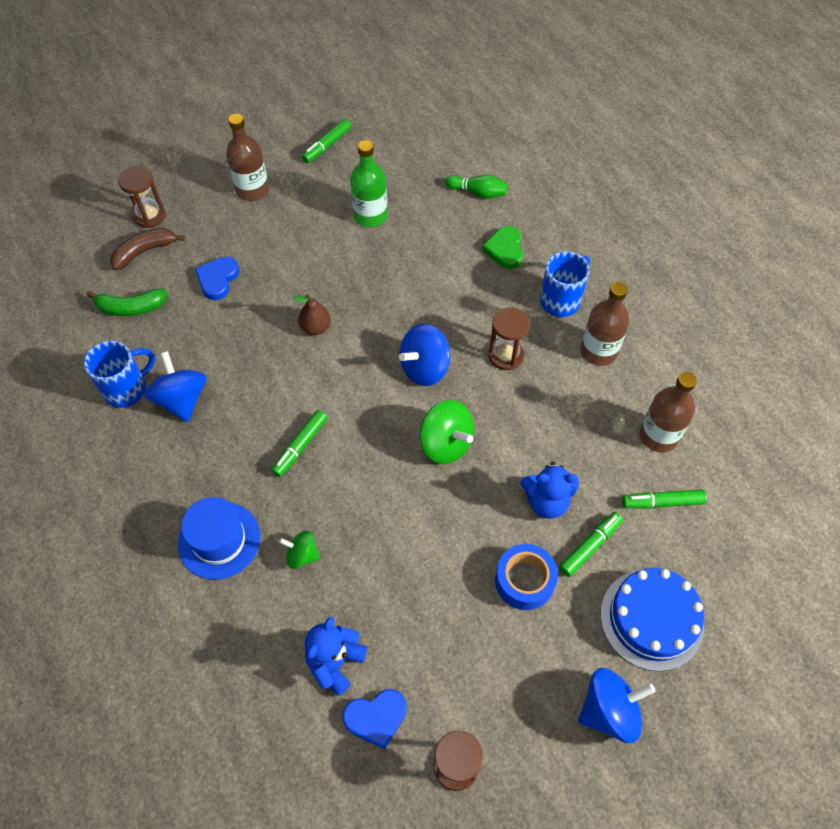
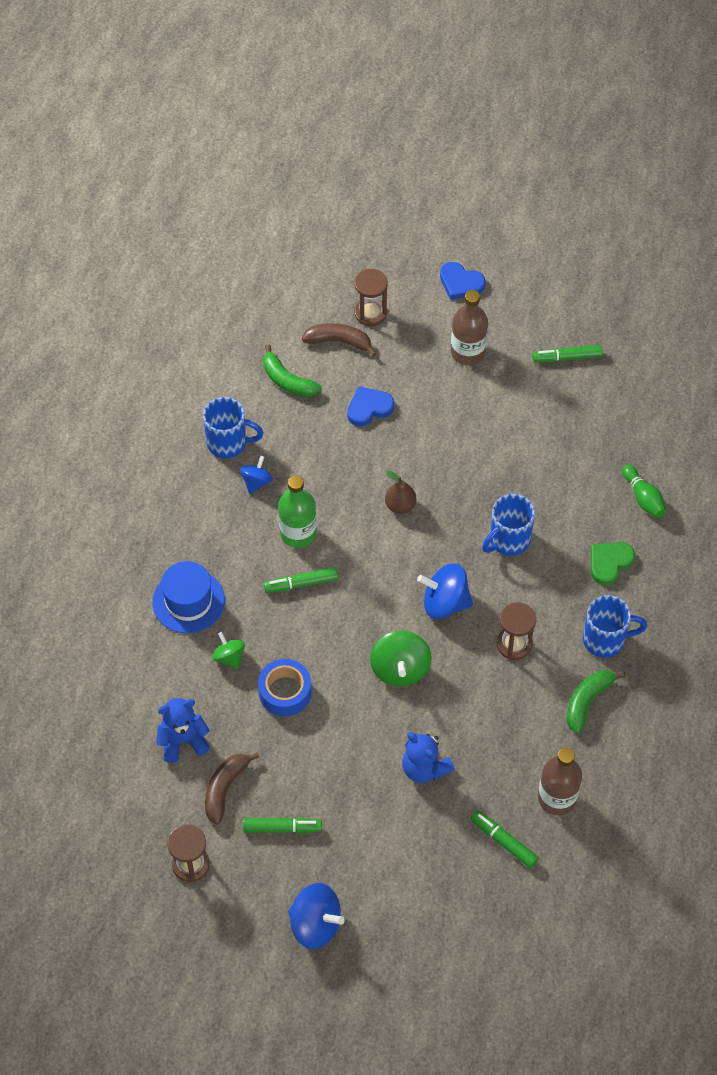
camera: 45 degrees right, 0 degrees up
(181, 400) = (256, 482): blue spinning top -> blue spinning top, size x0.59
(370, 216) = (535, 448): green bottle -> green bottle (298, 533)
(376, 718) = (174, 794): blue heart -> blue heart (460, 283)
(414, 669) = (225, 789): none -> brown banana
(420, 289) = (508, 540): none -> blue mug
(524, 581) = (351, 802): blue tape -> blue tape (285, 692)
(590, 546) = (419, 822): green marker -> green marker (282, 828)
(598, 351) = (587, 701): brown bottle -> green banana
(652, 619) = (406, 901): blue cake -> none

